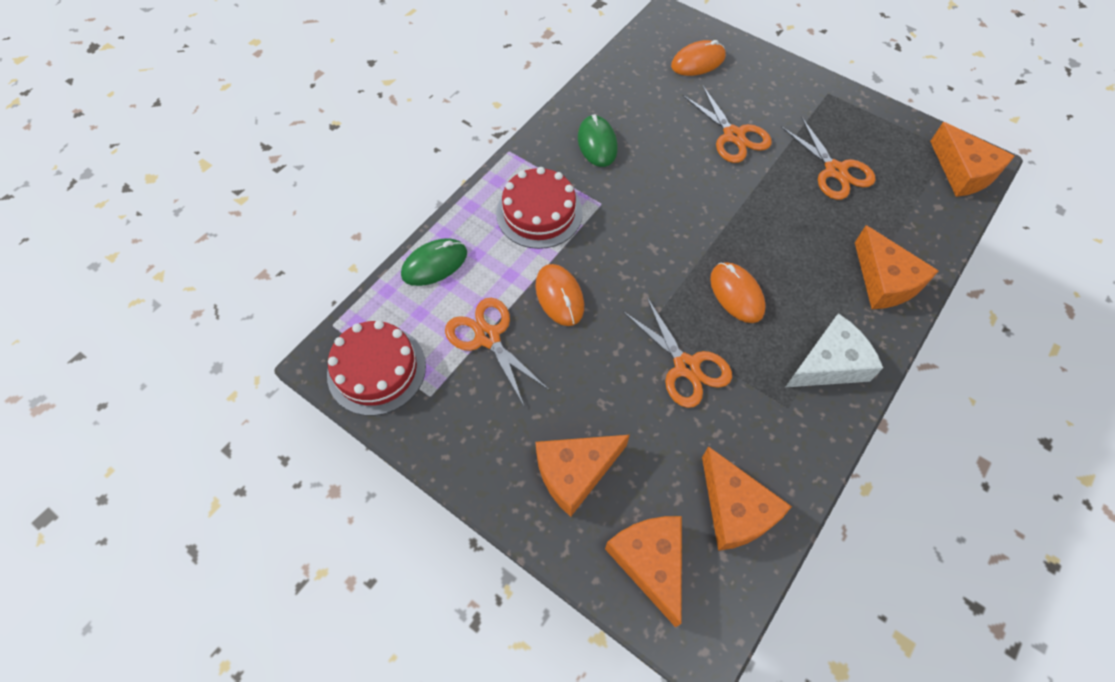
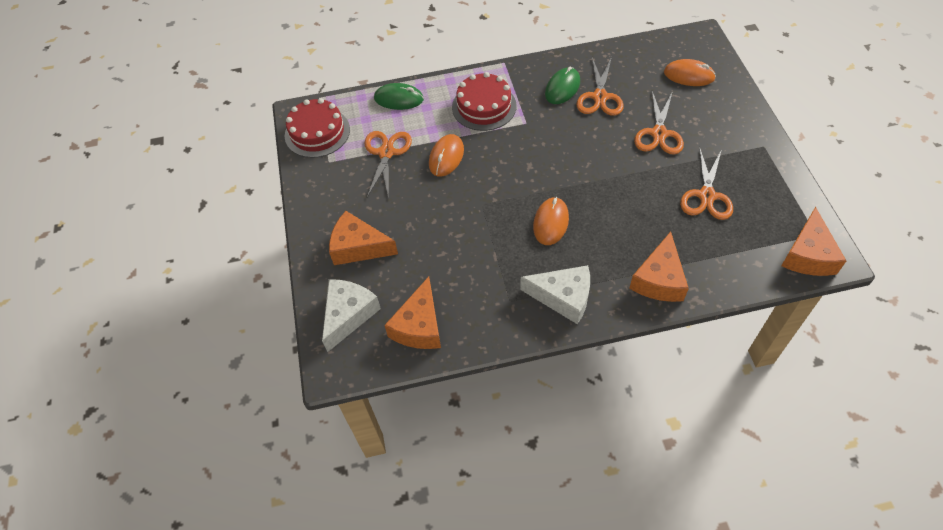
camera: 45 degrees right, 5 degrees down
(650, 562) = (348, 315): orange cheese -> white cheese
(686, 366) = (475, 239): orange scissors -> orange scissors (600, 97)

